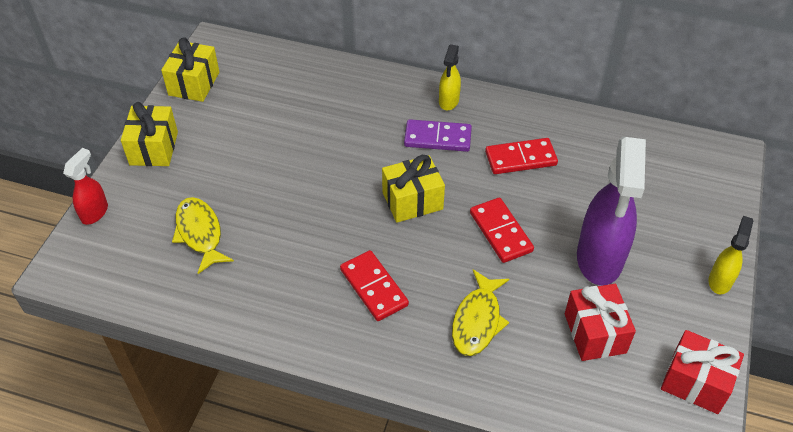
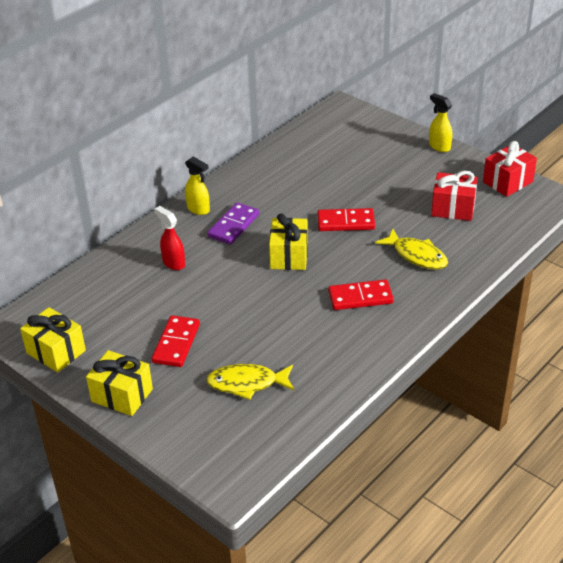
camera: 65 degrees left, 10 degrees down
(95, 212) = (176, 450): red spray bottle -> red spray bottle (173, 263)
(520, 158) = (283, 192): red domino -> red domino (176, 343)
(599, 259) = (395, 187): purple spray bottle -> none

